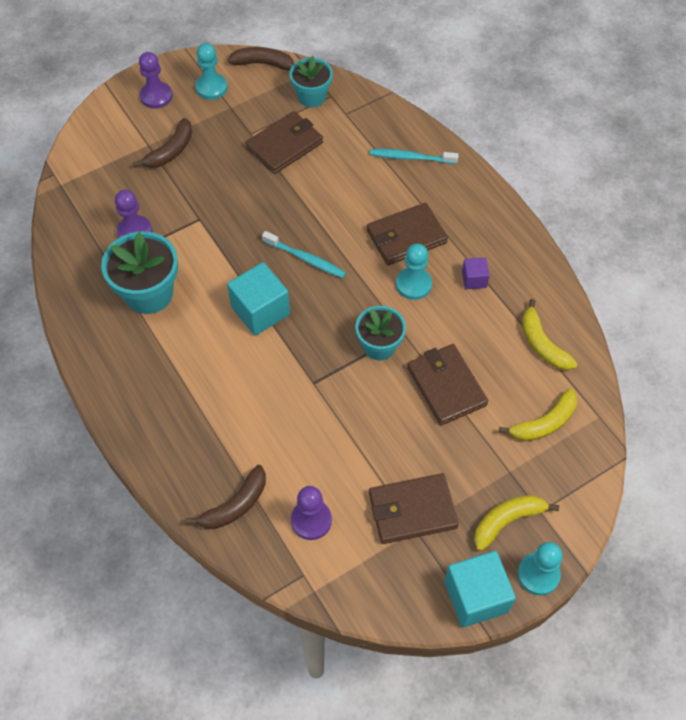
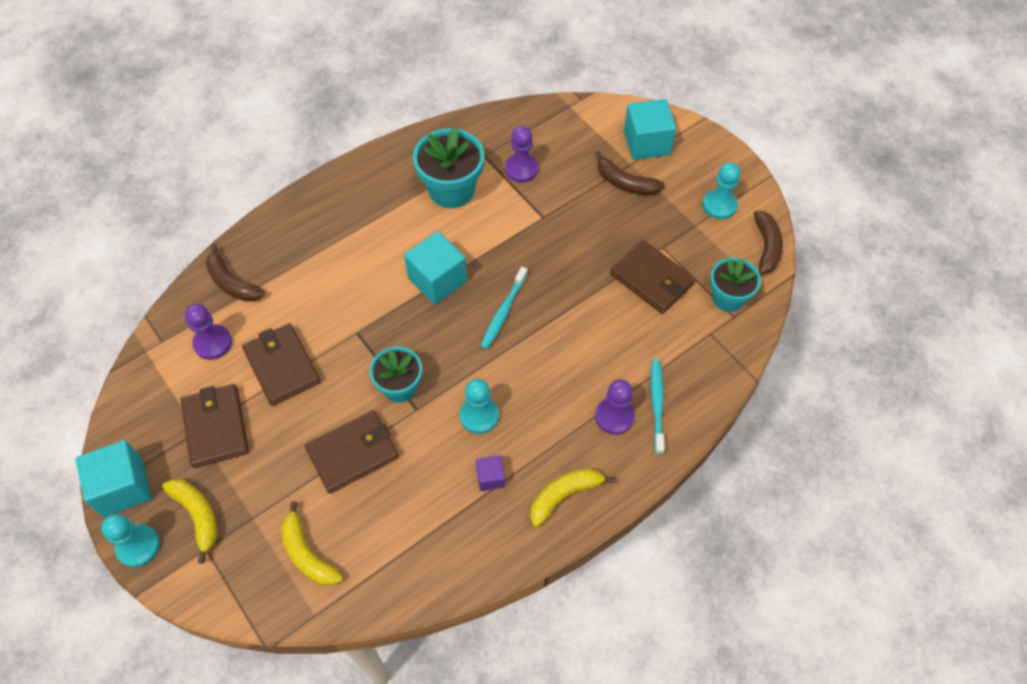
camera: 85 degrees right, 0 degrees up
(125, 129) = (646, 143): none -> turquoise cube
(156, 96) = (696, 161): purple pawn -> purple pawn (614, 416)
(406, 237) = (542, 405): brown wallet -> brown wallet (282, 366)
(542, 344) = (408, 552): yellow banana -> yellow banana (564, 495)

